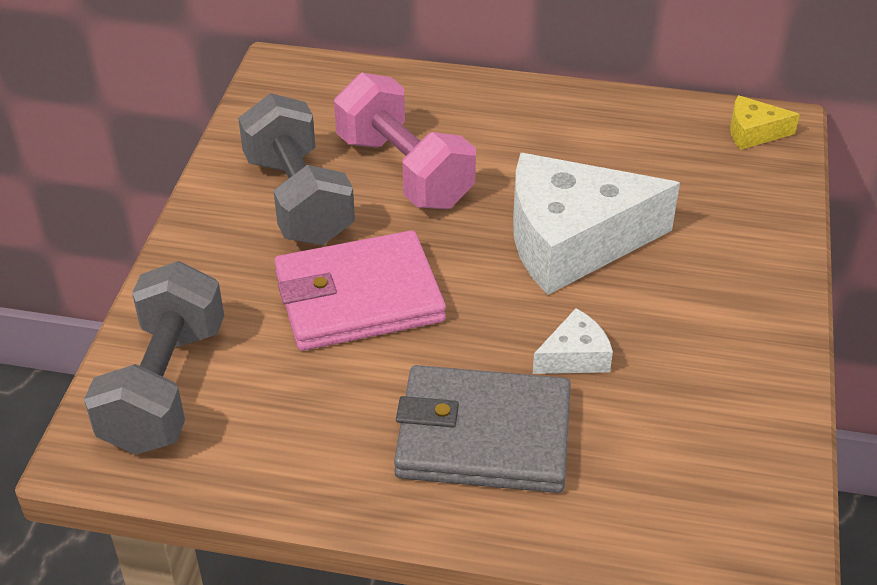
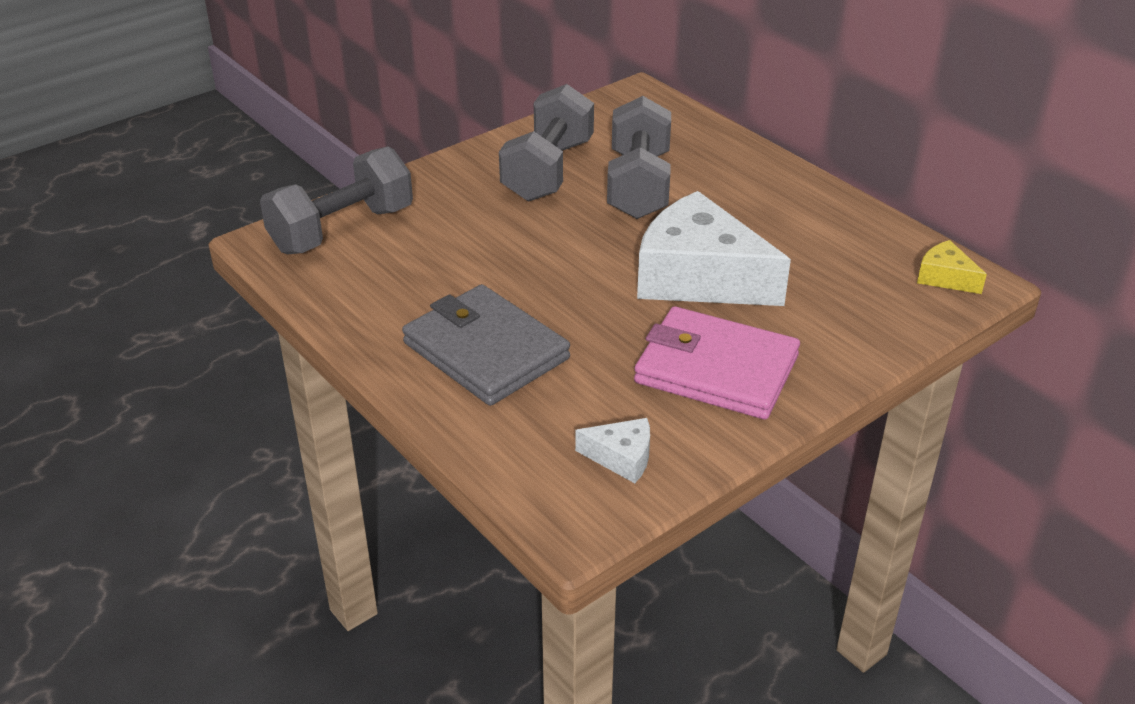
camera: 40 degrees right, 5 degrees down
(359, 297) = (512, 240): pink wallet -> pink wallet (716, 369)
(404, 171) = (638, 185): pink dumbbell -> grey dumbbell
(575, 356) = (605, 341): white cheese -> white cheese (622, 457)

